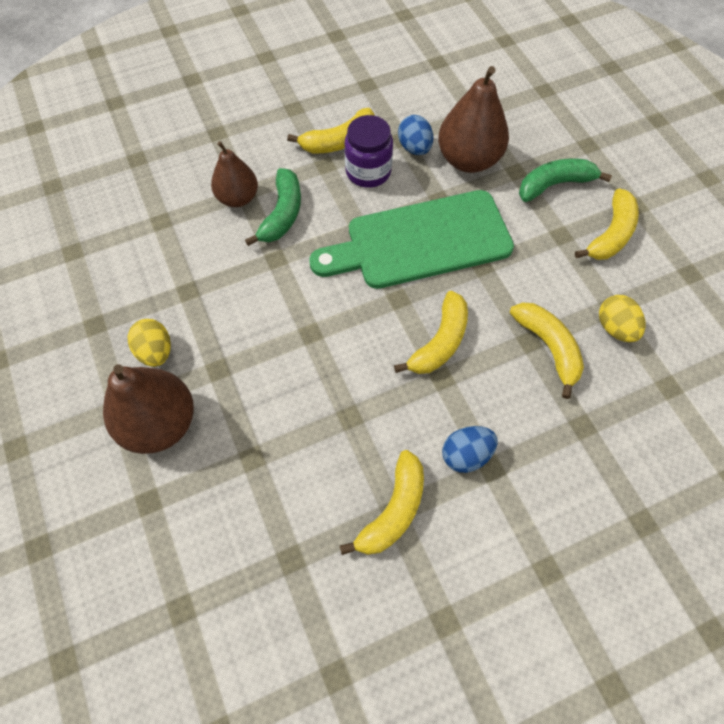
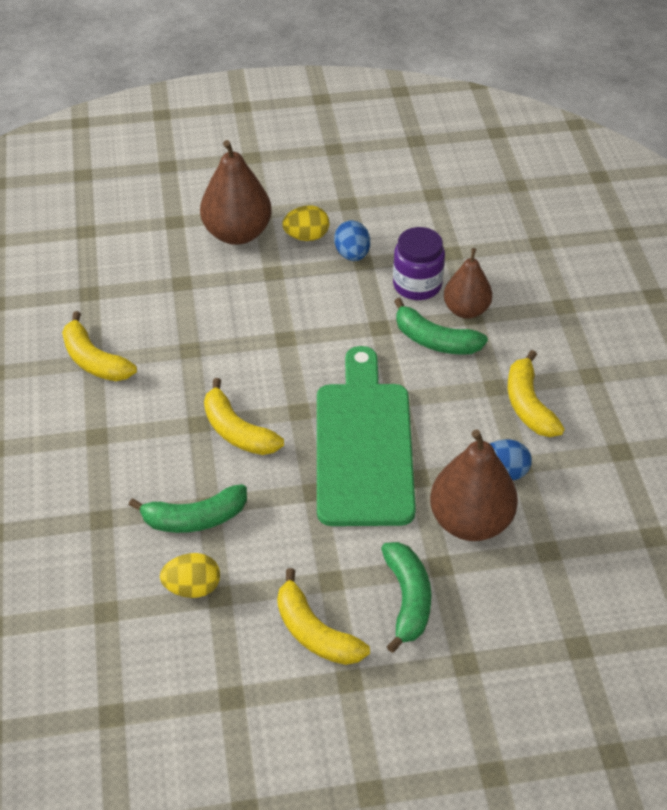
camera: 105 degrees right, 15 degrees down
(368, 171) = (475, 422): purple jar -> purple jar (417, 285)
(466, 454) = (117, 421): blue egg -> blue egg (352, 254)
(548, 347) = (195, 518): yellow banana -> green banana

